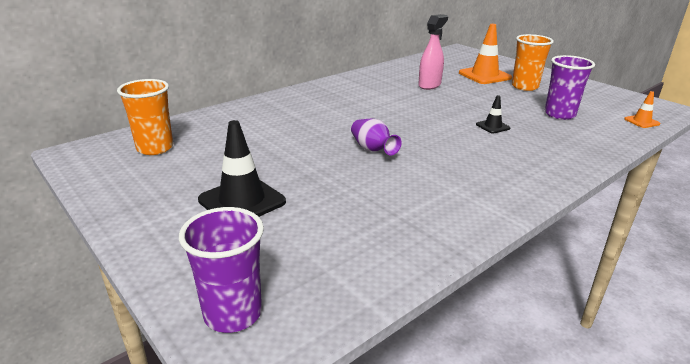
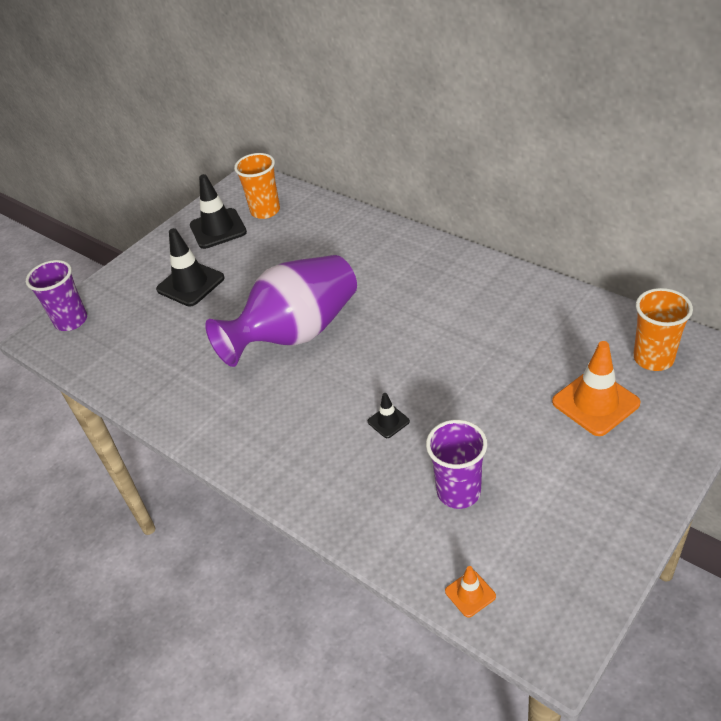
camera: 85 degrees right, 15 degrees up
(151, 177) = (218, 229): none -> black traffic cone
(372, 150) = (296, 333): purple vase -> purple vase, size x2.42
(429, 85) = (514, 348): pink spray bottle -> none
(525, 86) = (566, 453): orange cup -> orange cup (653, 358)

